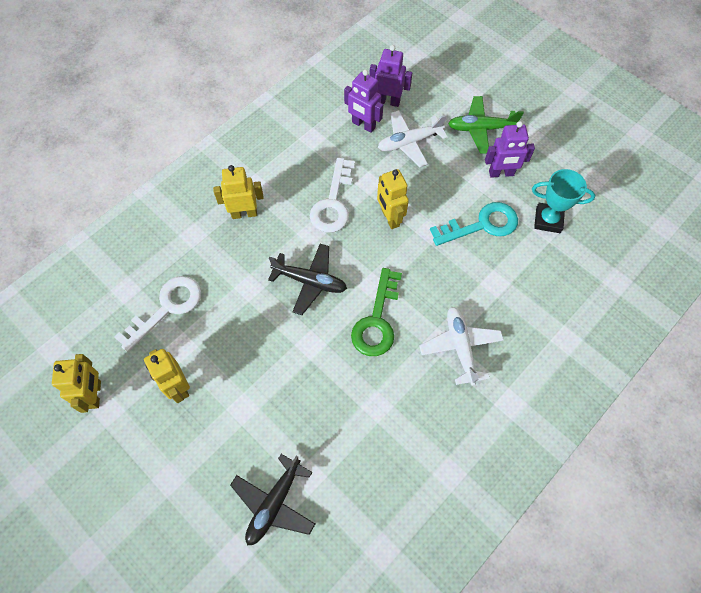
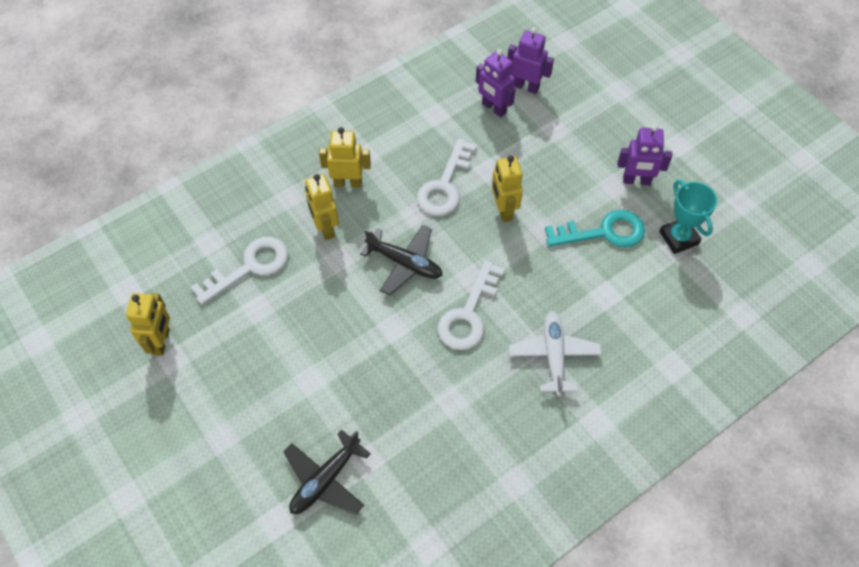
camera: 10 degrees right, 5 degrees down
(178, 387) = (247, 348): yellow robot -> yellow robot (325, 228)
(377, 320) = (468, 314): green key -> white key
(409, 142) = (540, 134): white plane -> none
(481, 129) = (623, 130): green plane -> none
(548, 220) = (679, 238): turquoise trophy -> turquoise trophy turned 45 degrees clockwise

